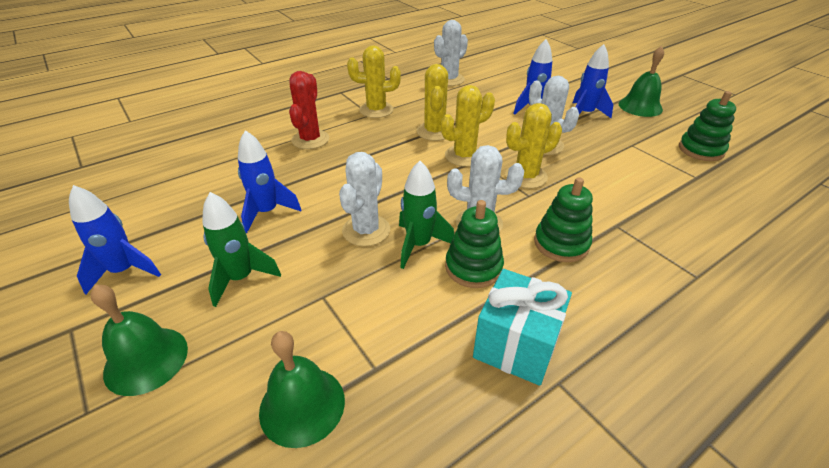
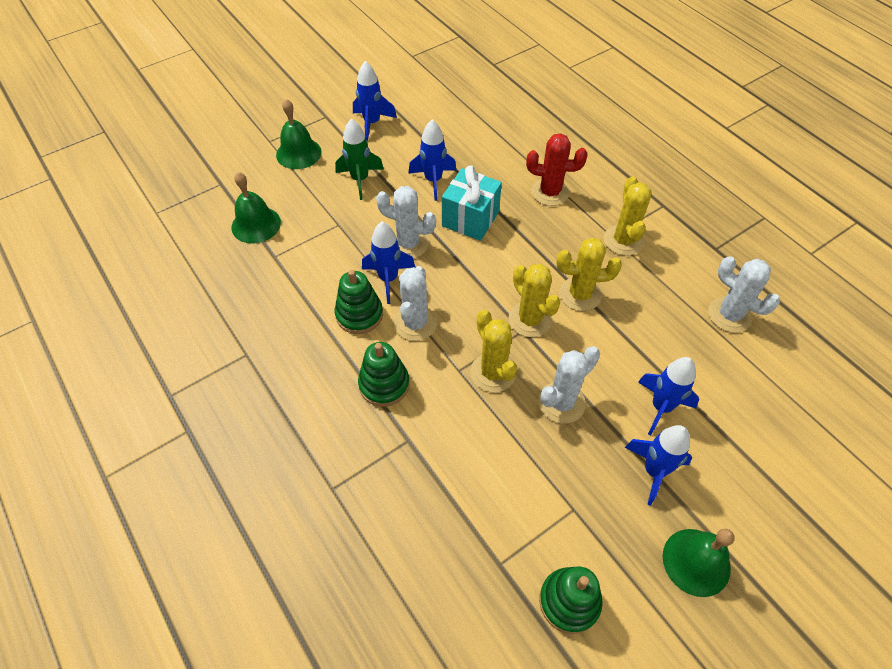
camera: 90 degrees right, 15 degrees up
(419, 245) = (388, 279): green rocket -> blue rocket
(516, 345) = (279, 334): turquoise gift -> turquoise gift (470, 219)

